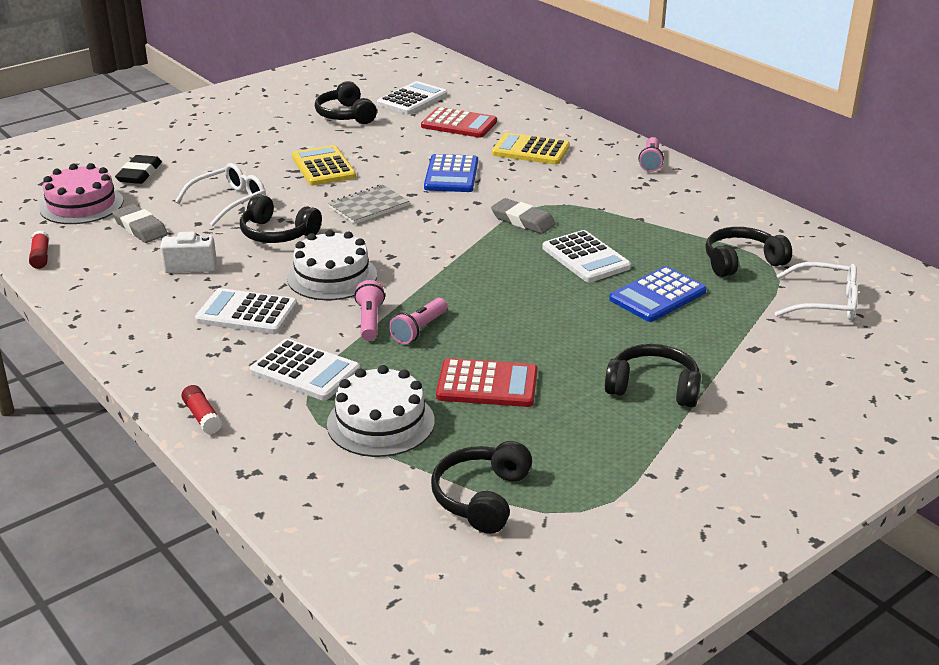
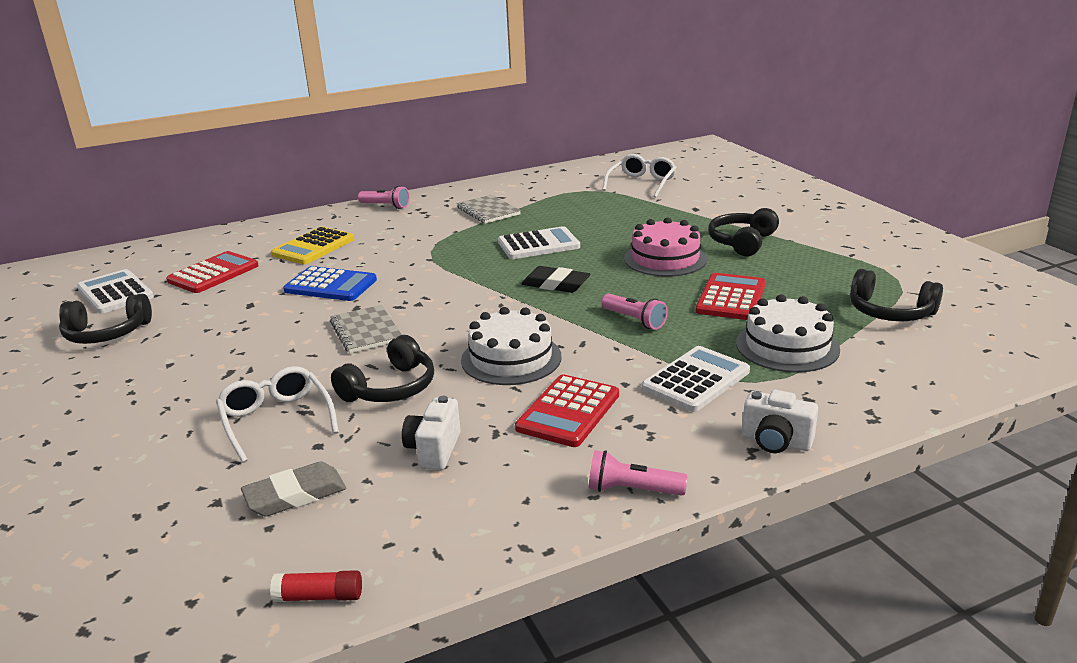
camera: 75 degrees left, 5 degrees down
(81, 205) = (166, 559): pink cake -> pink cake (665, 259)
(139, 174) = (108, 500): black eraser -> black eraser (556, 284)
(202, 417) = (776, 442): red glue stick -> white camera
(246, 313) = (568, 412): white calculator -> red calculator
(323, 167) = (239, 353): yellow calculator -> none
(370, 321) = (610, 342): pink flashlight -> pink flashlight (632, 490)
(523, 220) = (455, 262): grey eraser -> none
(657, 295) = (612, 227): blue calculator -> none
(667, 217) = (488, 211): none -> grey notebook
(741, 262) = (574, 197): black headphones -> none

